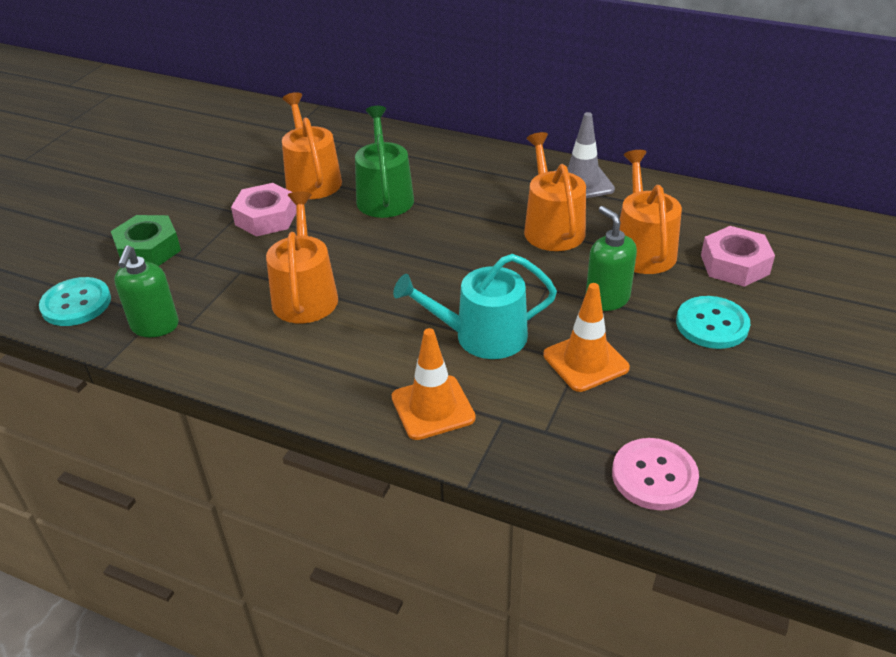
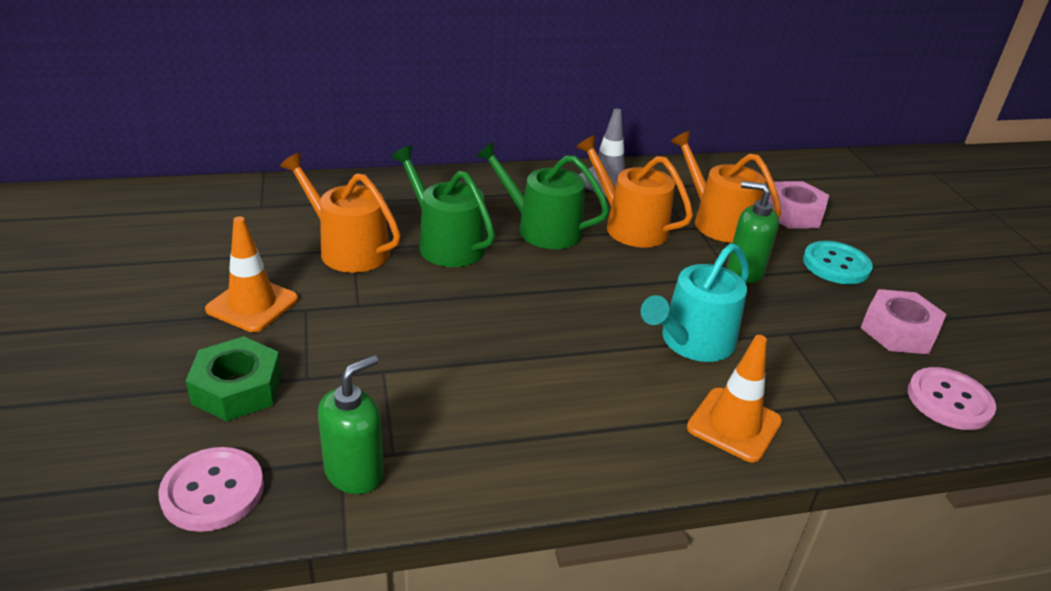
camera: 40 degrees left, 5 degrees down
(76, 304) = (213, 491): turquoise button -> pink button
(155, 326) = (354, 472): green soap dispenser -> green soap dispenser turned 105 degrees counterclockwise
(266, 218) = (344, 304): pink nut -> pink nut (898, 331)
(305, 294) = (485, 368): orange watering can -> none
(473, 206) = (541, 228): none -> green watering can
(585, 361) = (793, 330): orange traffic cone -> orange traffic cone (252, 304)

